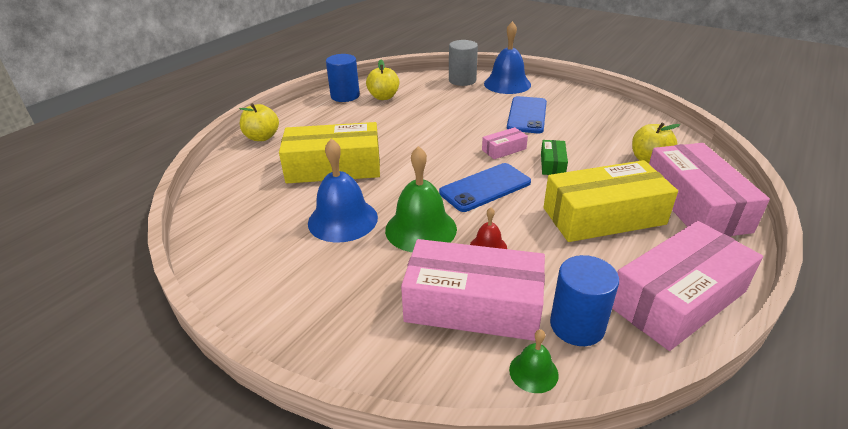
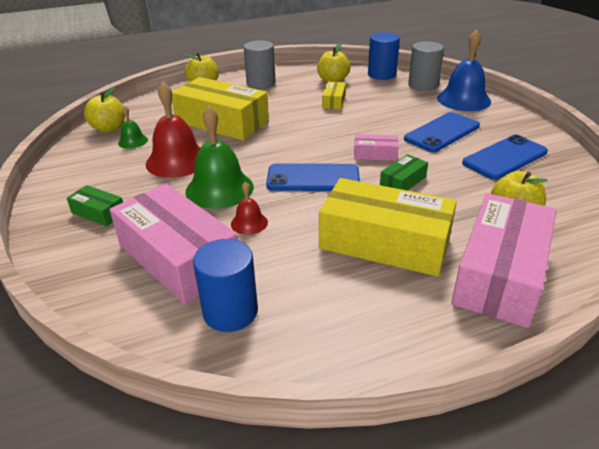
camera: 35 degrees right, 0 degrees up
(217, 216) = (109, 129): none -> yellow apple
(319, 118) = (261, 83): none -> grey cylinder
(335, 303) = (98, 213): none -> green box
(342, 220) = (177, 161): blue bell -> red bell
(345, 96) = (303, 72): blue cylinder -> blue cylinder (382, 74)
(410, 115) = (334, 101): none -> yellow box
(533, 372) = (152, 323): green bell -> green bell (133, 141)
(591, 120) = (504, 157): none -> blue phone
(677, 299) = (347, 339): pink box -> none

